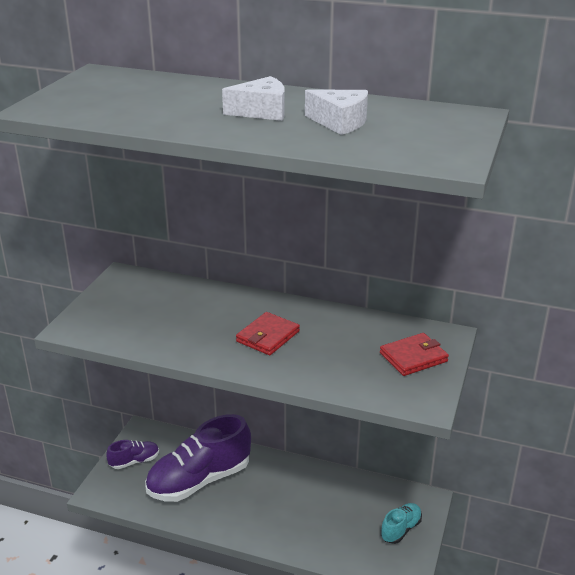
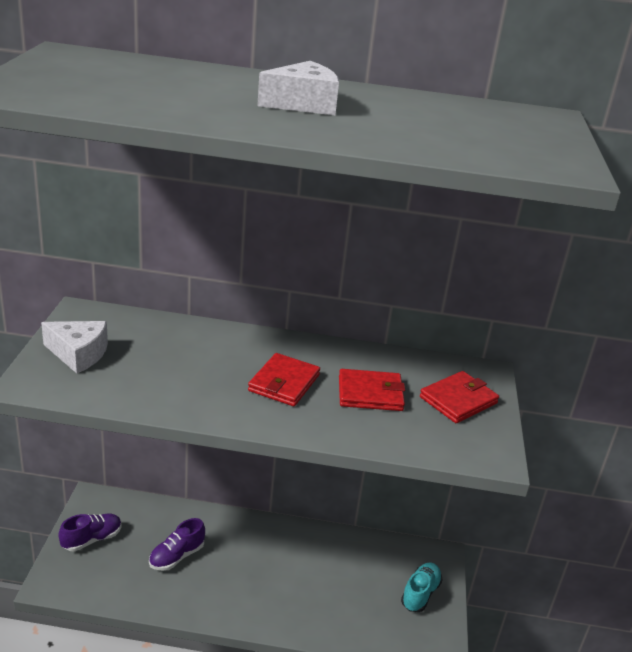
camera: 15 degrees left, 0 degrees up
(199, 480) = (176, 556): purple shoe -> purple shoe, size x0.47
(338, 348) = (370, 393): none -> red wallet
(340, 122) = (405, 119): white cheese -> white cheese (78, 354)

